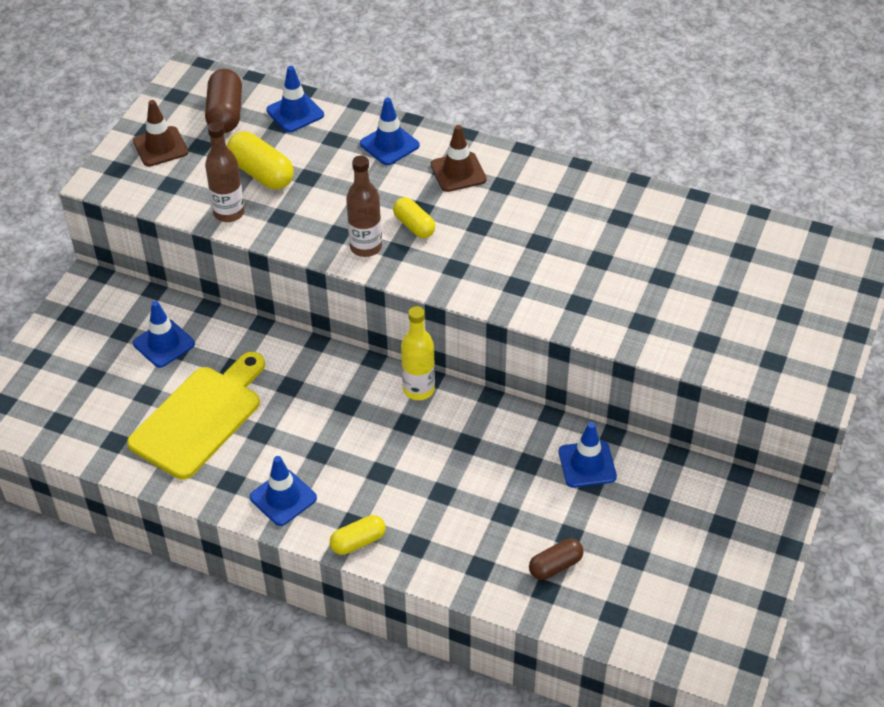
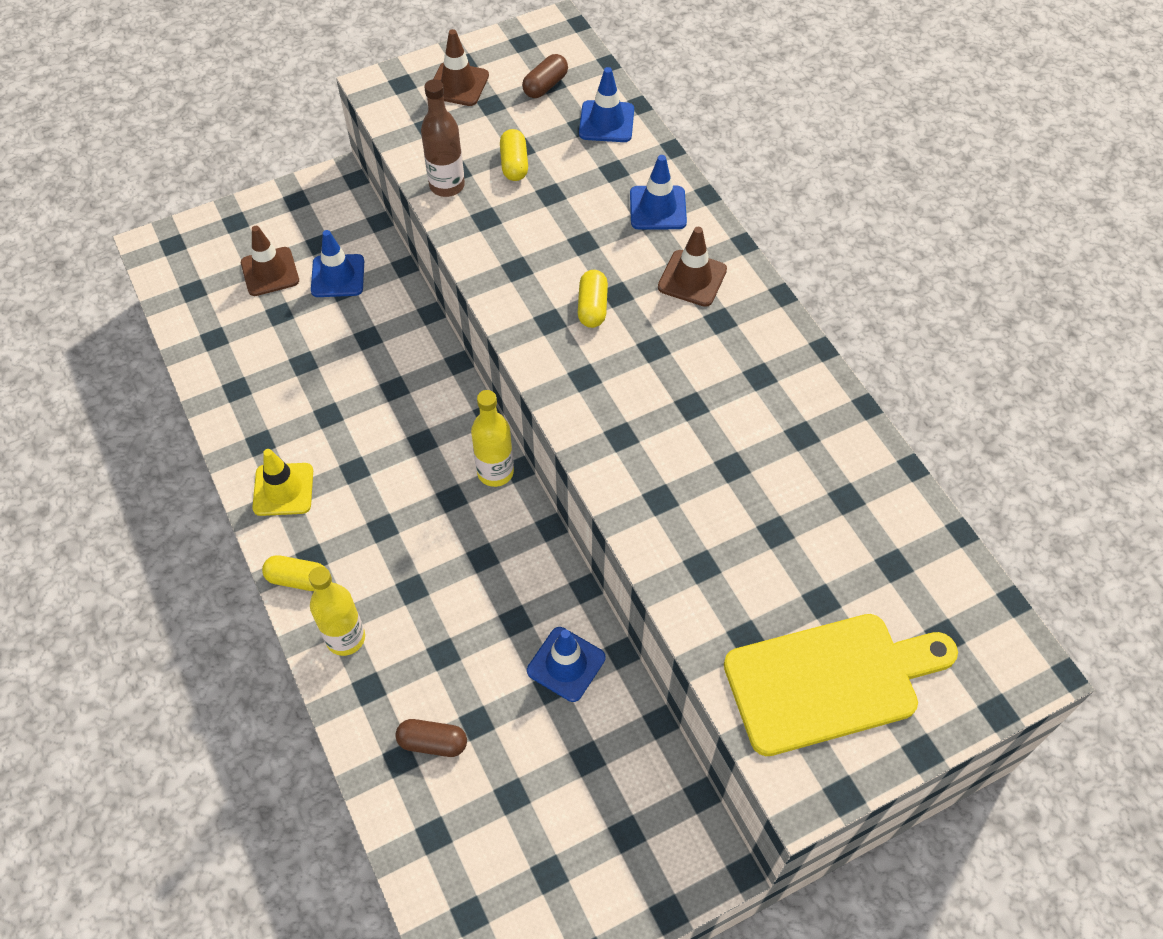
camera: 40 degrees right, 10 degrees up
(106, 373) = (270, 272): none -> brown traffic cone
(200, 418) = (296, 365): yellow cutting board -> yellow cutting board (830, 681)
(225, 113) = (545, 85): brown capsule -> brown capsule, size x0.64
(261, 173) = (514, 164): yellow capsule -> yellow capsule, size x0.64
(283, 498) = (283, 489): blue traffic cone -> yellow traffic cone
(366, 247) = (526, 299): brown bottle -> none
(431, 551) = (345, 638): none -> yellow bottle

